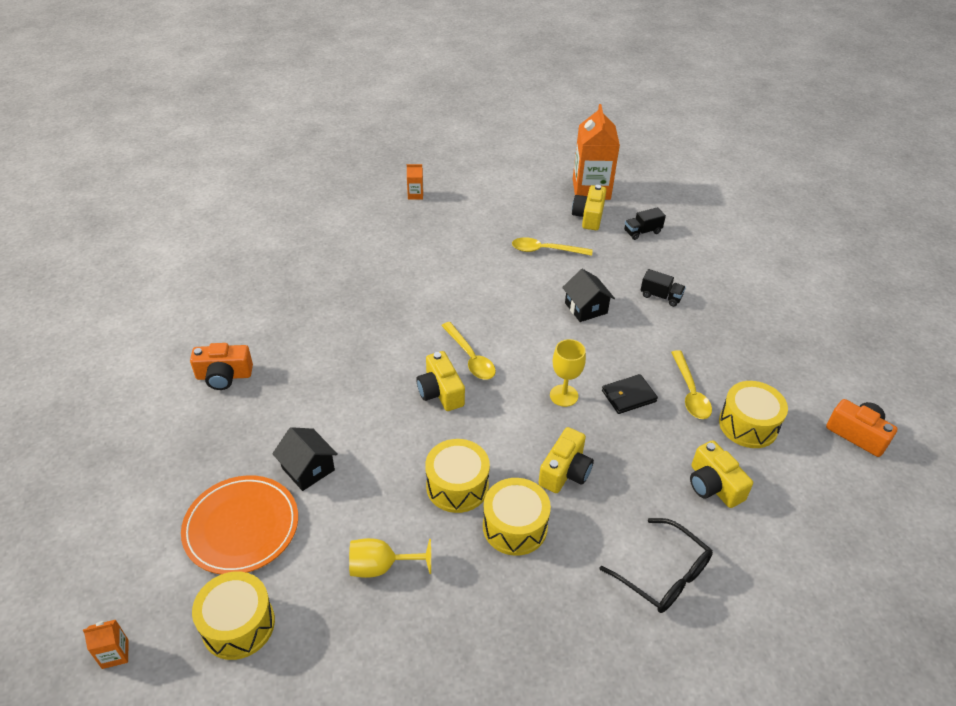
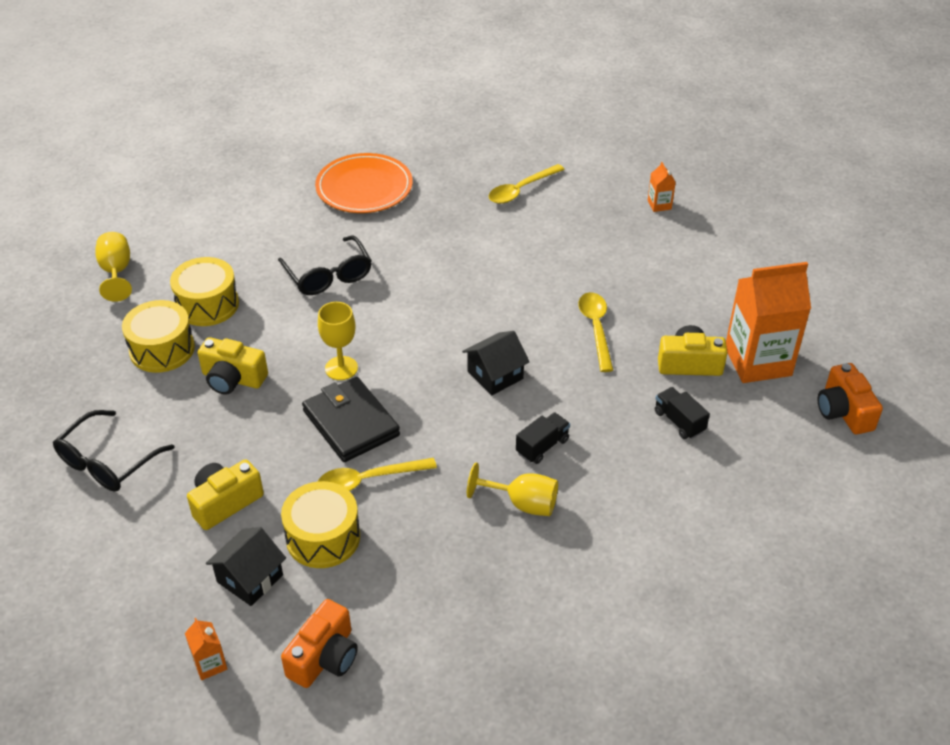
camera: 80 degrees right, 0 degrees up
(115, 654) = (43, 159): orange carton -> orange carton (210, 664)
(224, 376) = (322, 139): orange camera -> orange camera (843, 411)
(238, 625) = (64, 208): yellow drum -> none
(241, 527) = (155, 189): orange plate -> orange plate (364, 187)
(308, 469) = (219, 210): black house -> black house (250, 578)
(440, 392) = (328, 275): yellow camera -> black glasses
(470, 357) = (384, 290): yellow spoon -> yellow spoon (521, 190)
(628, 396) = (351, 423): black wallet -> black wallet, size x1.57
(660, 296) = (542, 446): black truck -> black truck turned 150 degrees counterclockwise
(713, 314) = (522, 503): none -> yellow goblet

